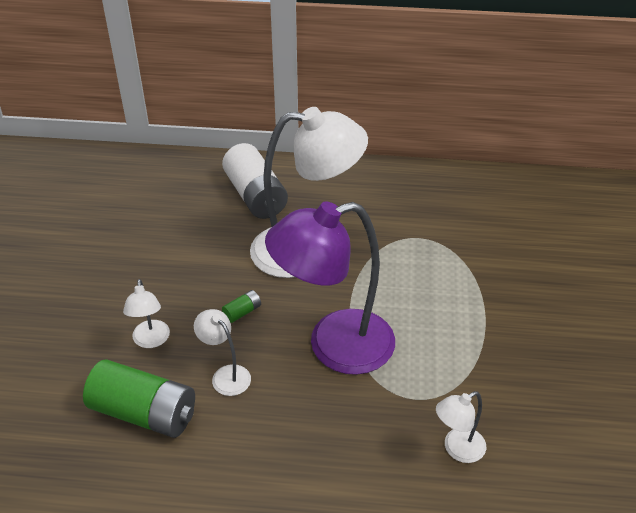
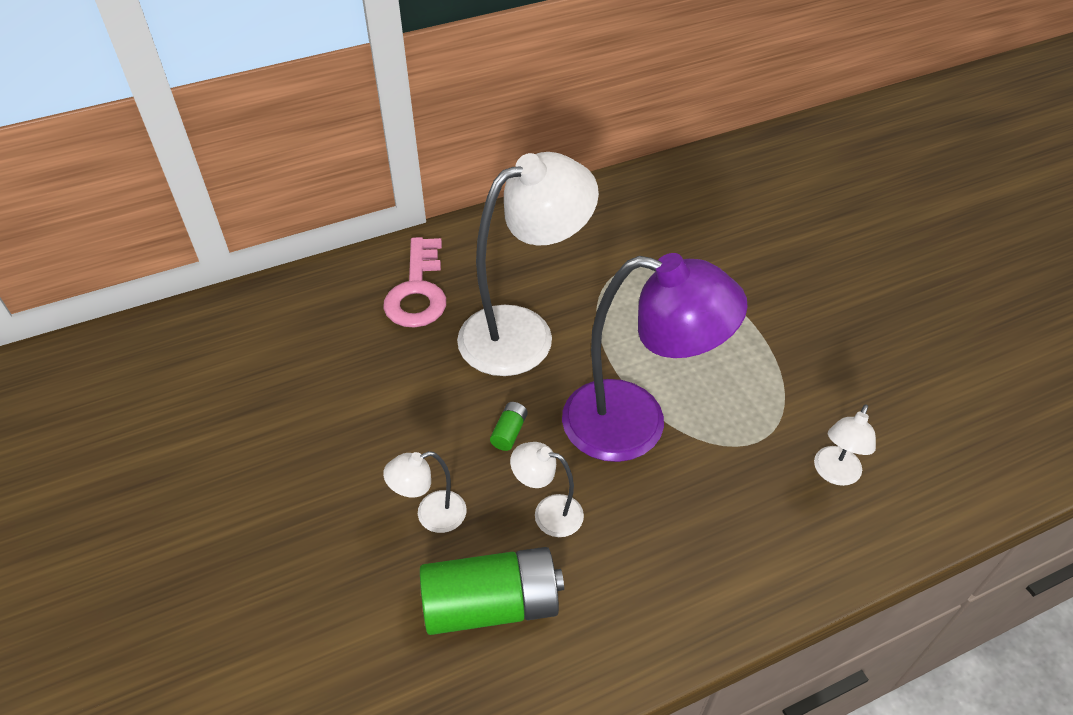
camera: 30 degrees left, 5 degrees up
(151, 341) = (431, 515): white lamp -> white lamp turned 105 degrees clockwise
(255, 196) = (417, 291): white battery -> pink key
(334, 346) = (636, 424): purple lamp -> purple lamp turned 120 degrees counterclockwise

